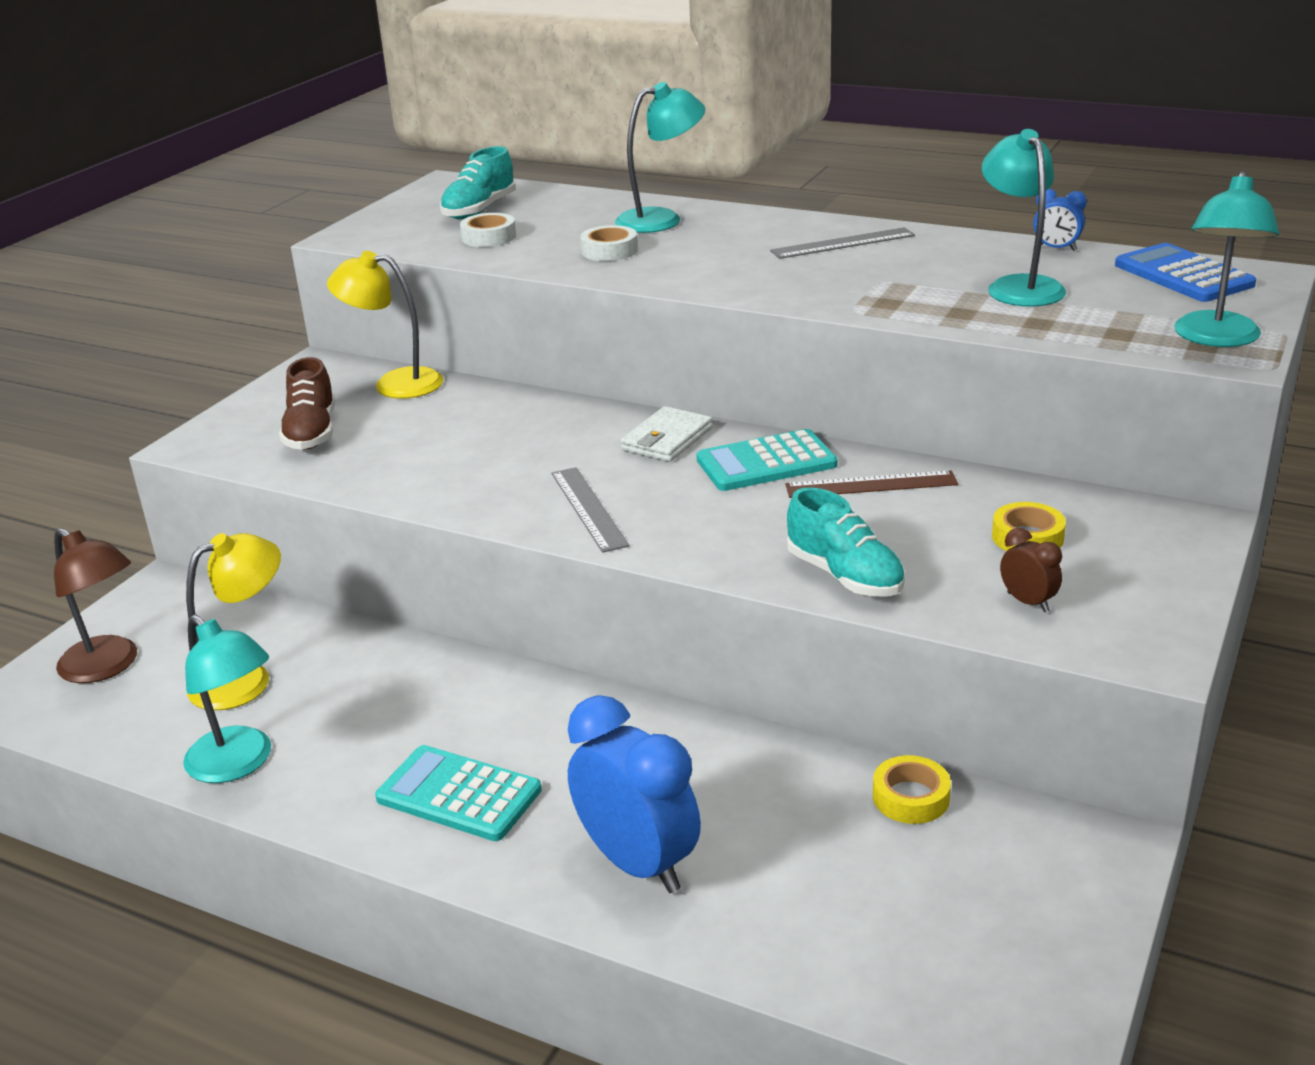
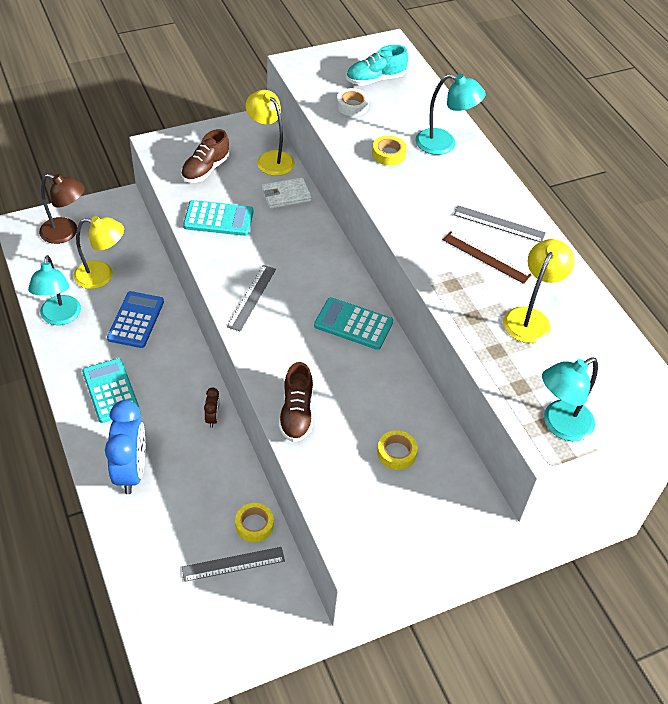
camera: 35 degrees right, 20 degrees up
(108, 666) = (66, 233): brown lamp -> brown lamp turned 60 degrees counterclockwise
(411, 465) = (218, 219): none -> turquoise calculator
(609, 251) = (388, 154): white tape -> yellow tape
(667, 439) = (333, 278): white wallet -> white wallet (286, 195)
(844, 576) = (296, 414): turquoise shoe -> brown shoe
(871, 485) = (377, 371): brown ruler -> brown ruler (486, 257)
(954, 859) = (233, 564): none -> grey ruler
(1019, 286) = (530, 318): turquoise lamp -> yellow lamp
(1028, 602) = (345, 486): brown clock -> brown clock (213, 418)
(1056, 249) = (594, 303): blue clock -> none
(1183, 275) = (623, 370): blue calculator -> blue calculator (136, 320)

